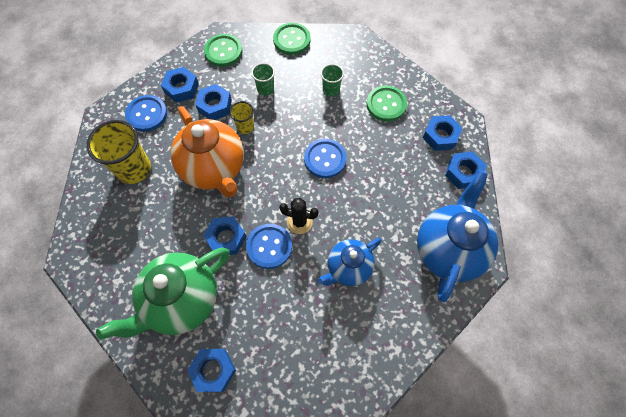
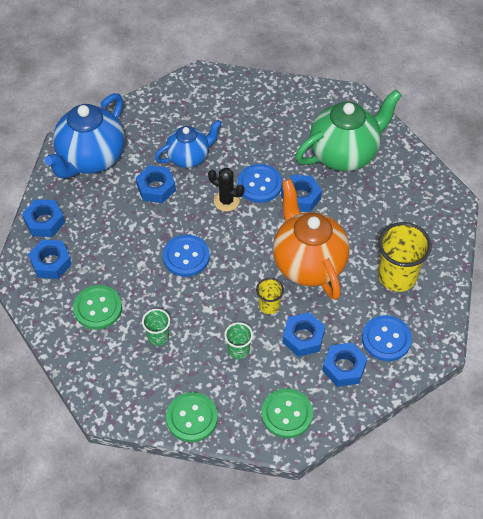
camera: 170 degrees left, 10 degrees down
(213, 370) = (319, 105): blue nut -> blue nut (156, 188)

